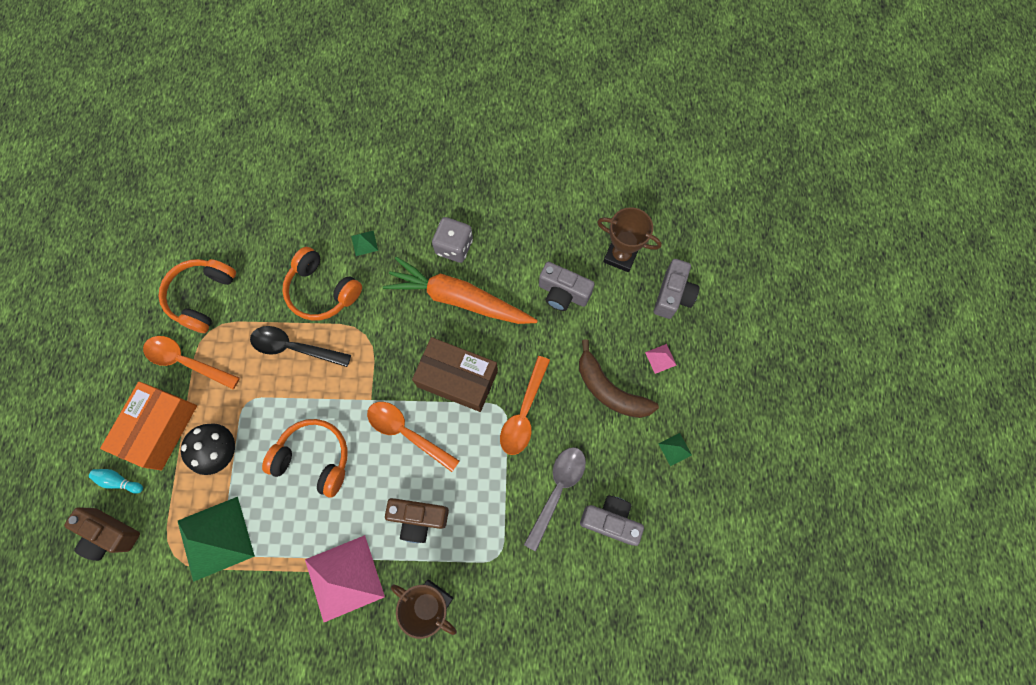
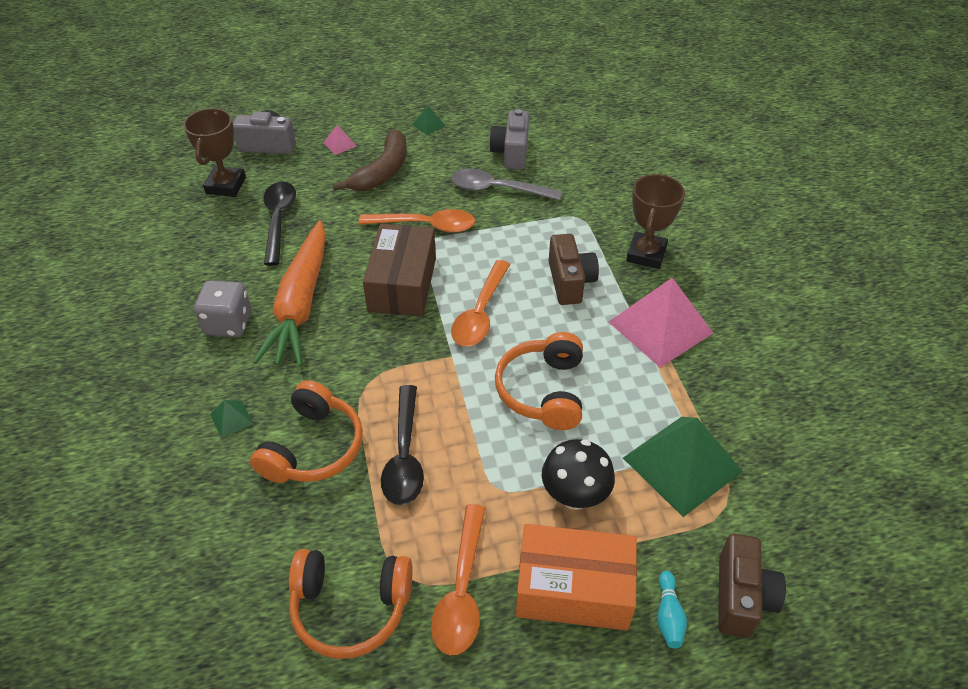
camera: 105 degrees left, 25 degrees down
(563, 293) = (278, 220): grey camera -> black spoon

